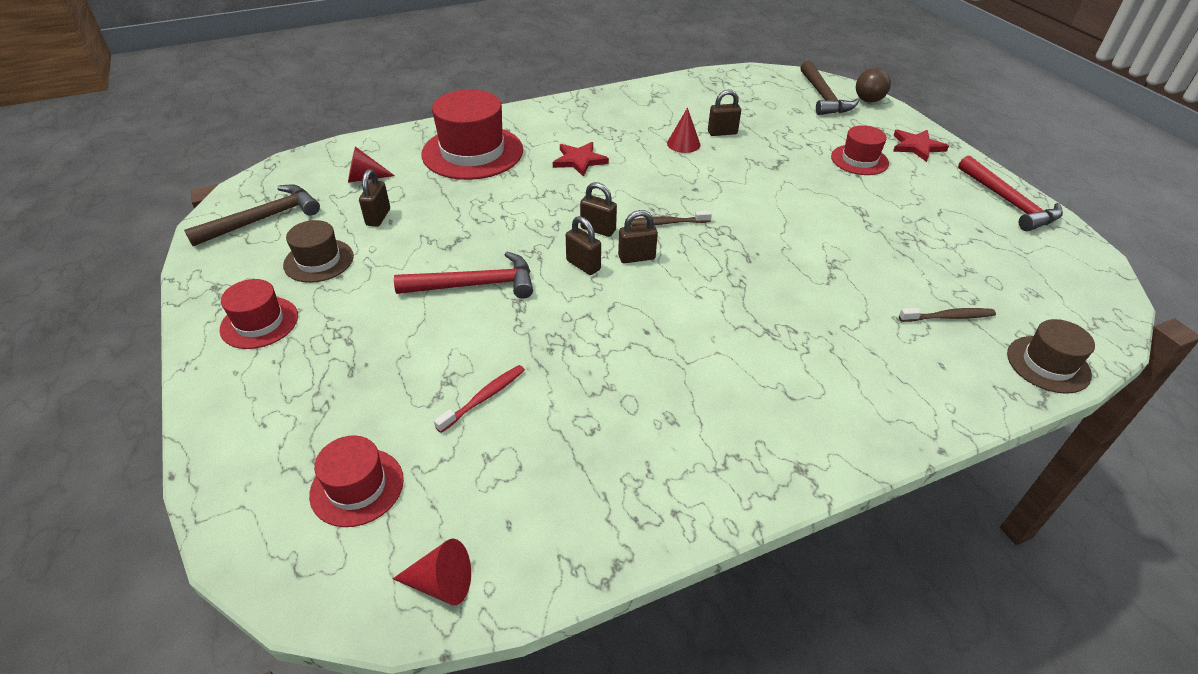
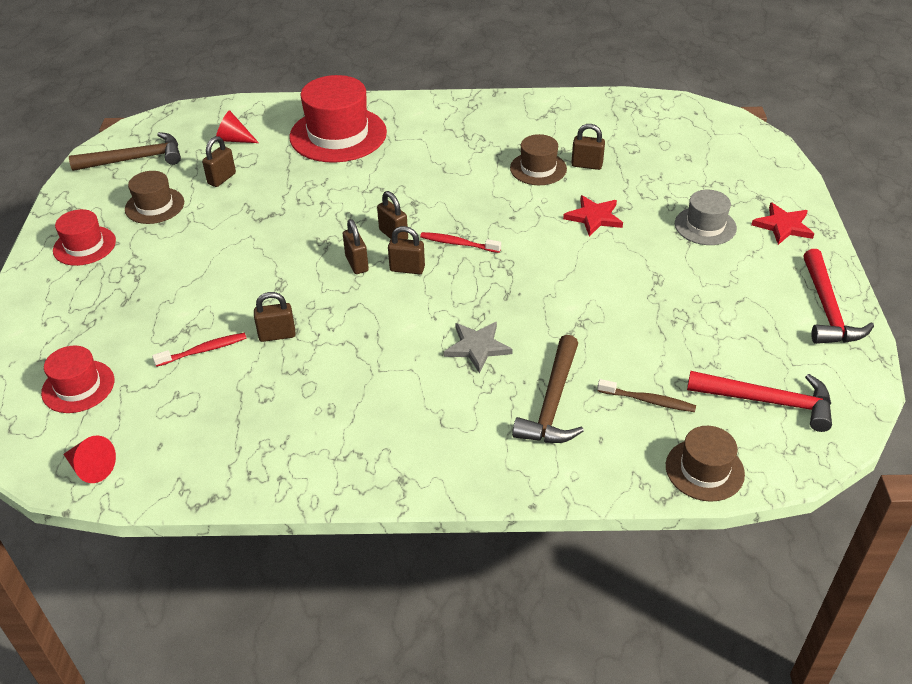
camera: 25 degrees right, 0 degrees up
(475, 285) = (258, 258): red hammer -> red hammer (768, 401)
(554, 358) = (277, 335): none -> brown padlock
(579, 160) = (426, 164): red star -> red star (594, 217)
(666, 223) = (458, 244): brown toothbrush -> red toothbrush
(683, 144) = (538, 168): red cone -> brown hat
(762, 312) = (477, 347): none -> grey star
(823, 97) = (730, 148): brown hammer -> brown hammer (552, 403)
(859, 160) = (705, 226): red hat -> grey hat
(868, 100) = (778, 162): brown ball -> none

